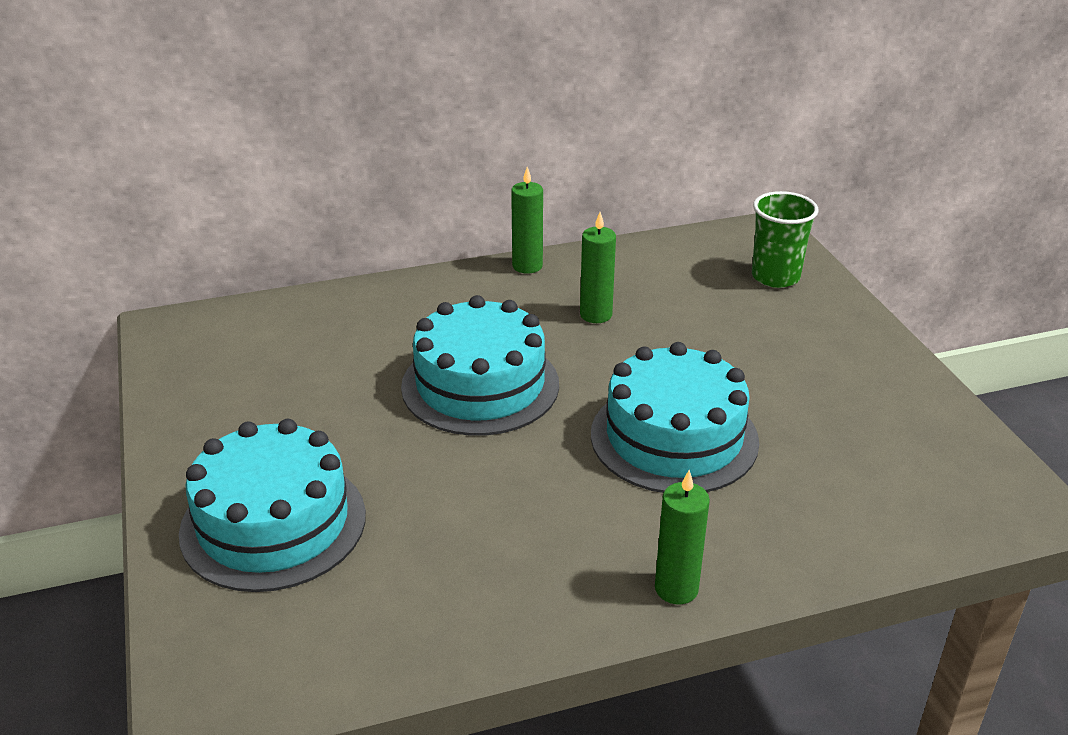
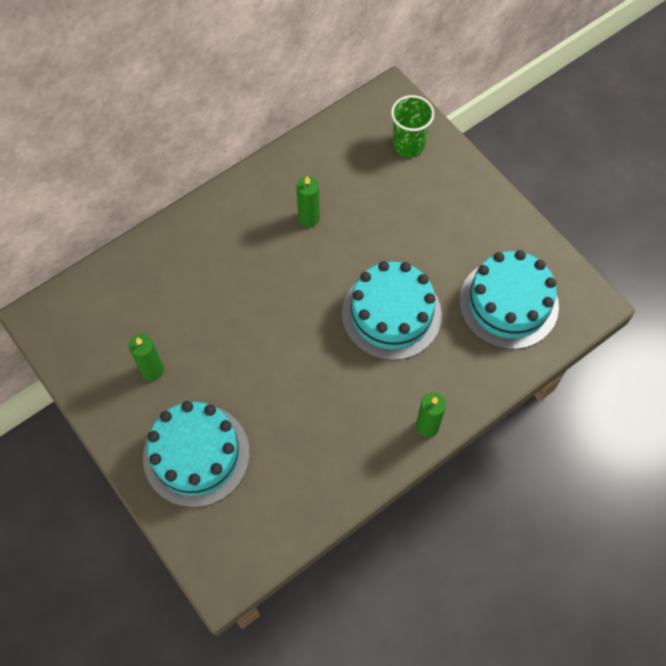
camera: 20 degrees left, 30 degrees up
(480, 385) = (263, 306): turquoise cake -> turquoise cake (508, 303)
(527, 266) = (246, 182): green candle -> green candle (152, 370)

